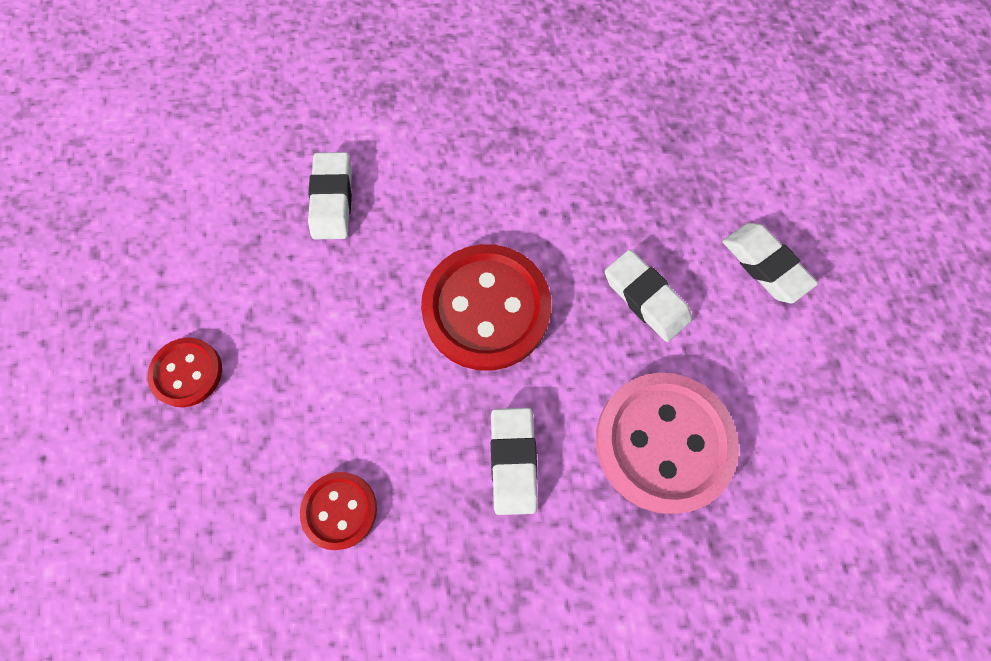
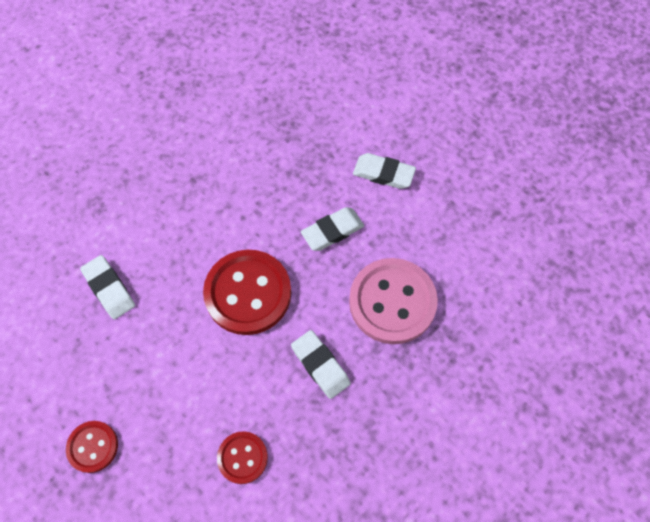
camera: 35 degrees left, 5 degrees down
(646, 298) = (332, 231): white eraser -> white eraser turned 45 degrees counterclockwise

